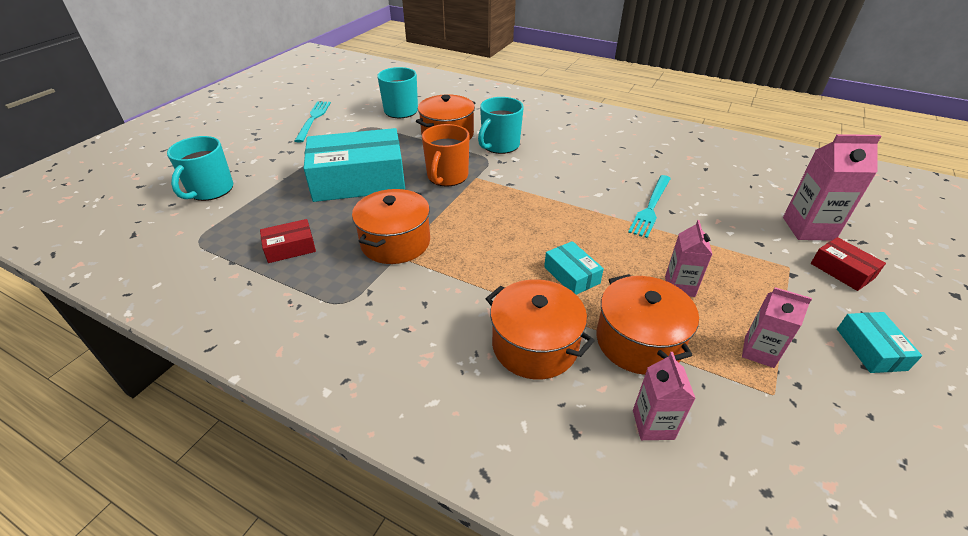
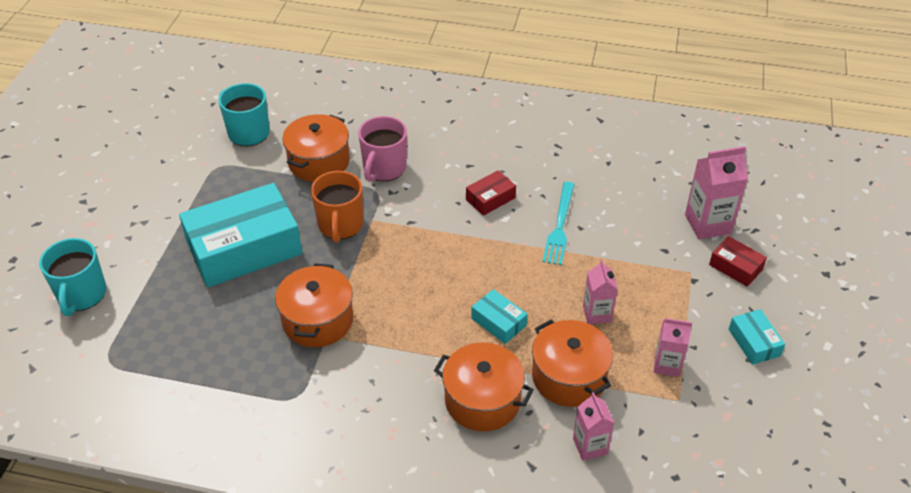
camera: 15 degrees left, 5 degrees up
(290, 248) = (212, 349): red box -> red box (490, 198)
(313, 119) = (146, 166): turquoise fork -> none
(499, 145) = (384, 168): turquoise mug -> pink mug

